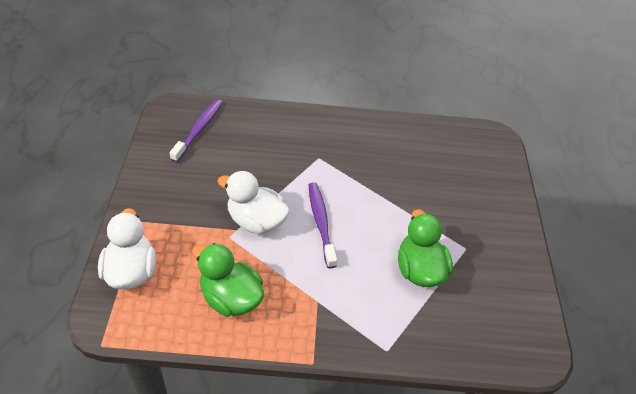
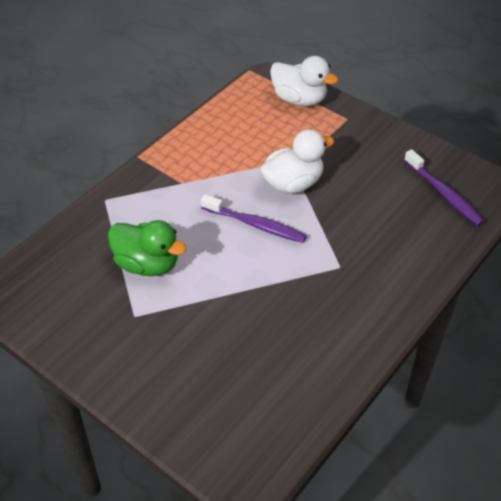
camera: 130 degrees right, 0 degrees up
(231, 298) = (230, 138): green duck -> none

